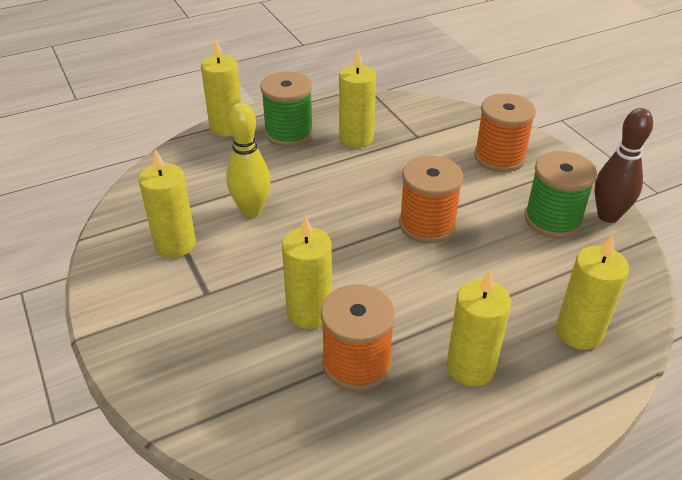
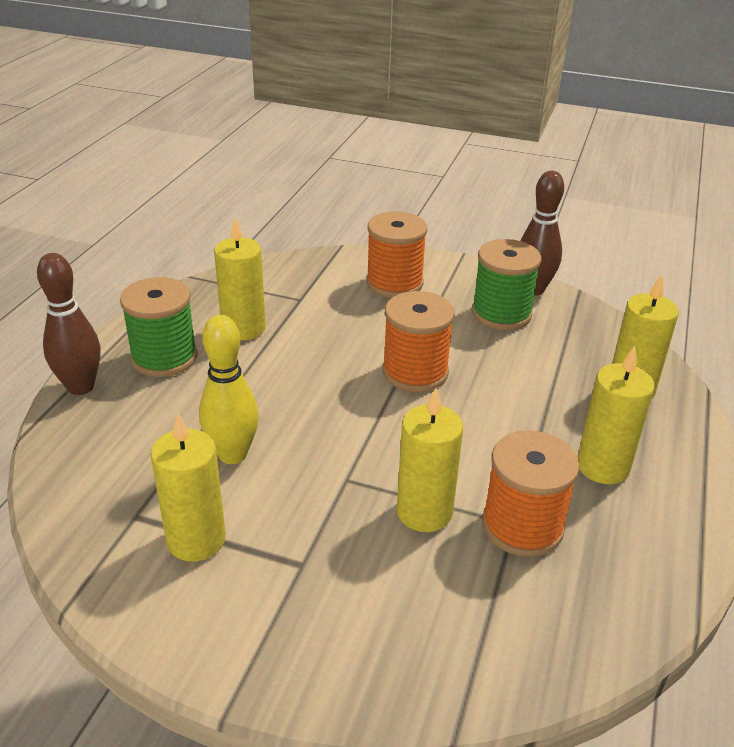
camera: 45 degrees left, 5 degrees down
(226, 127) = (80, 387): yellow candle -> brown bowling pin

